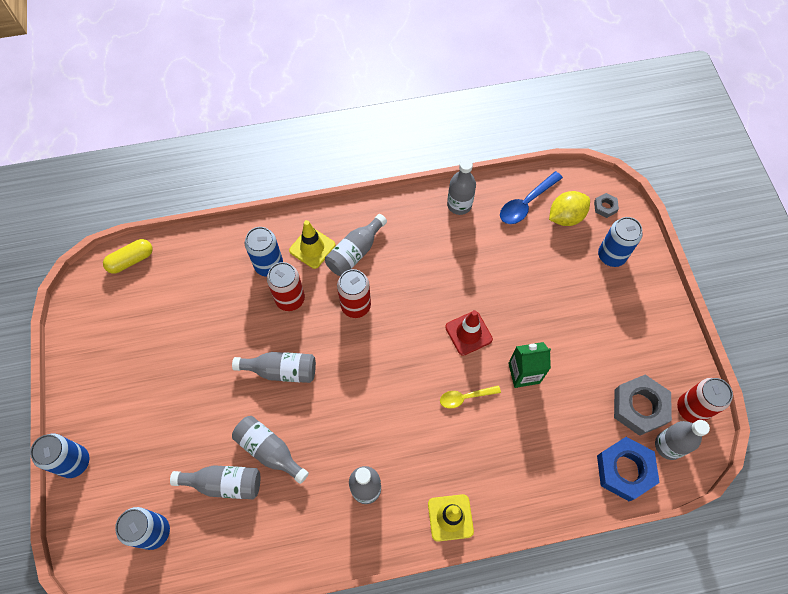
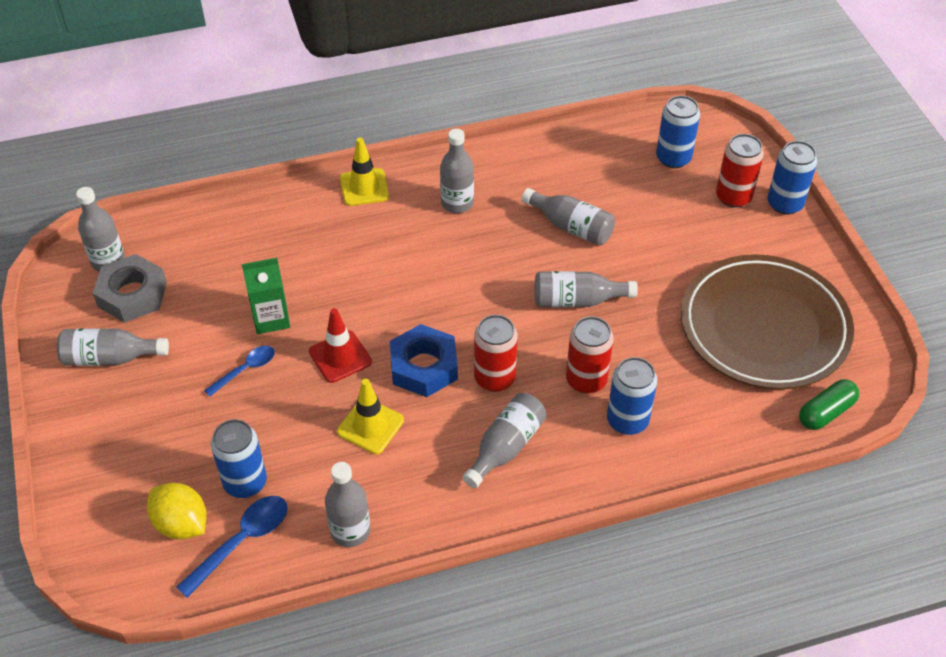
camera: 175 degrees right, 15 degrees down
(131, 260) = (826, 412): yellow capsule -> green capsule
(145, 333) = (764, 327): none -> brown plate
(224, 483) = (613, 197): grey bottle -> grey bottle (110, 358)
(312, 248) = (570, 448): yellow traffic cone -> yellow traffic cone (370, 426)
(465, 397) = (346, 289): yellow spoon -> none
(538, 327) = (245, 370): none -> blue spoon
(565, 217) = (181, 524): yellow lemon -> yellow lemon turned 75 degrees clockwise
(605, 207) = (114, 545): grey nut -> none
(611, 255) = (123, 470): blue can -> blue can (245, 482)
(624, 470) = (166, 236): blue nut -> blue nut (424, 367)
(691, 408) = (68, 297): red can -> red can (733, 197)

